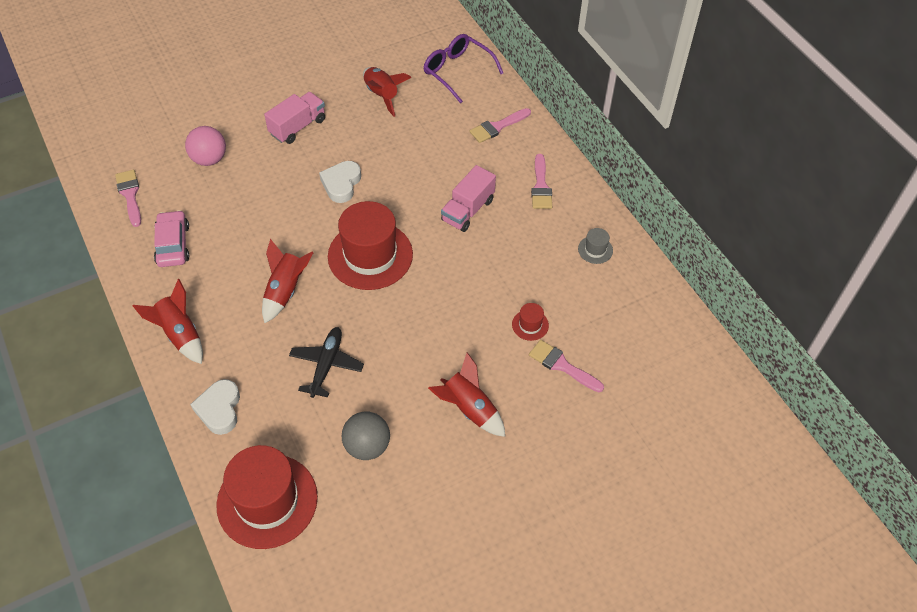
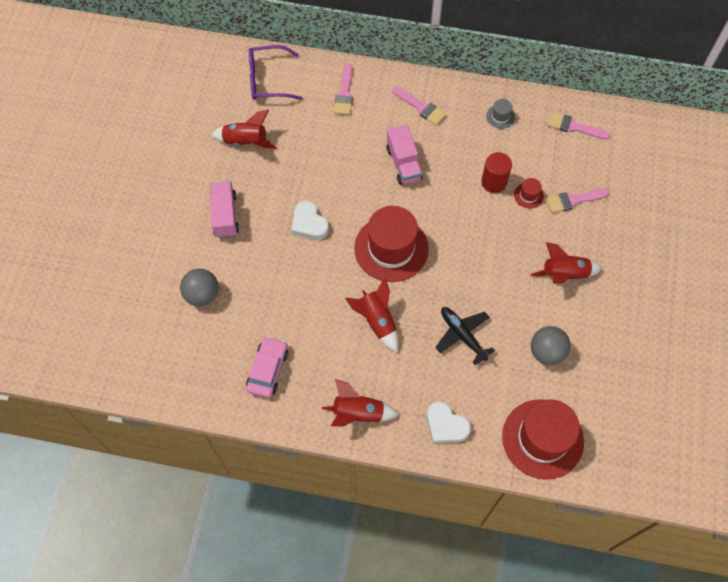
camera: 50 degrees left, 10 degrees up
(130, 195) = (189, 372): pink brush -> pink brush (574, 127)
(173, 244) = (268, 370): pink car -> pink car turned 75 degrees clockwise
(209, 159) = (202, 295): pink ball -> grey ball
(517, 288) = (494, 182): none -> red cylinder

